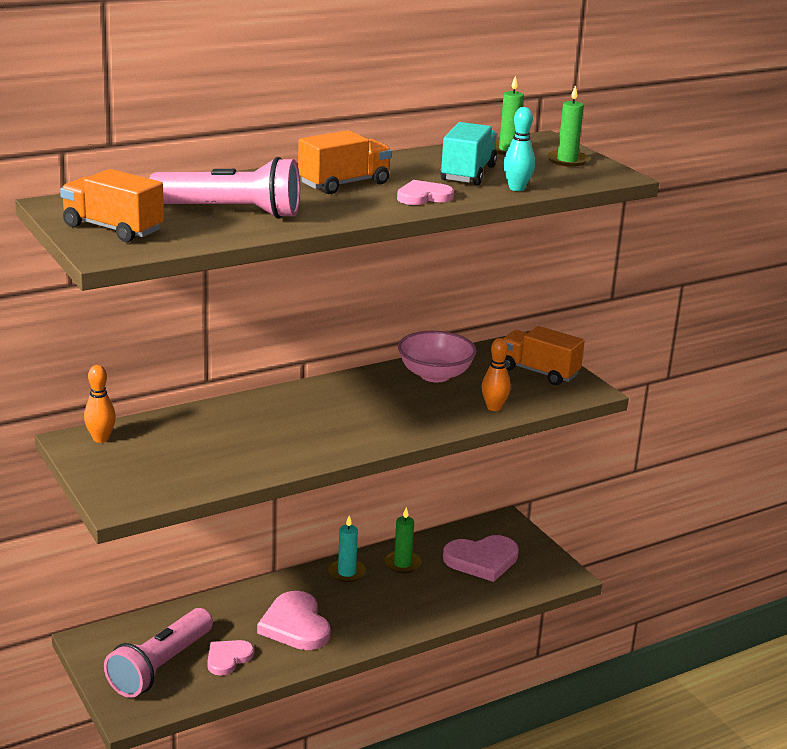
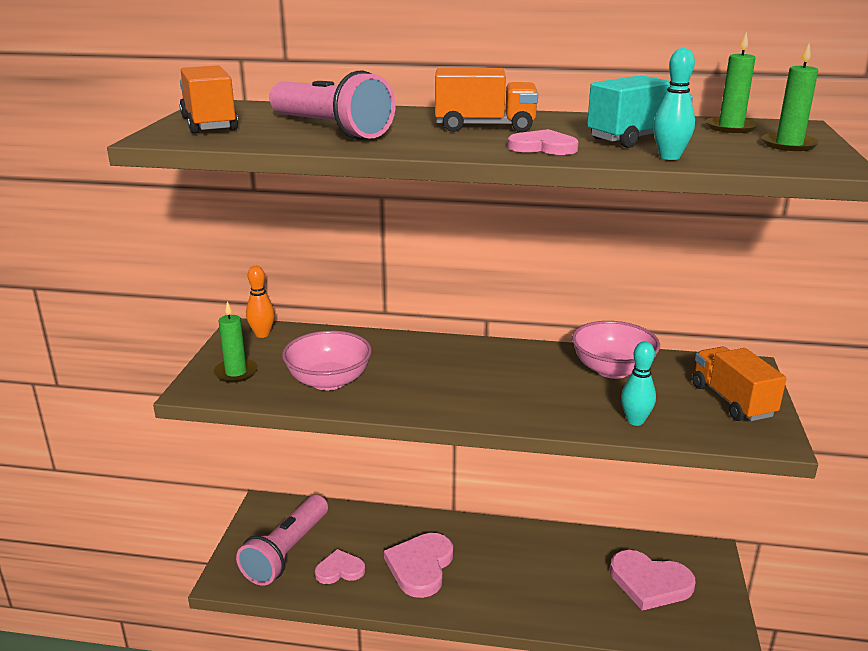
camera: 40 degrees right, 0 degrees up
(160, 666) = (287, 552): pink flashlight -> pink flashlight turned 45 degrees counterclockwise
(227, 457) = (329, 381): none -> pink bowl
(346, 572) = (511, 538): turquoise candle -> none
(402, 564) = (568, 552): green candle -> green candle (236, 373)
(494, 407) = (635, 421): orange bowling pin -> turquoise bowling pin

